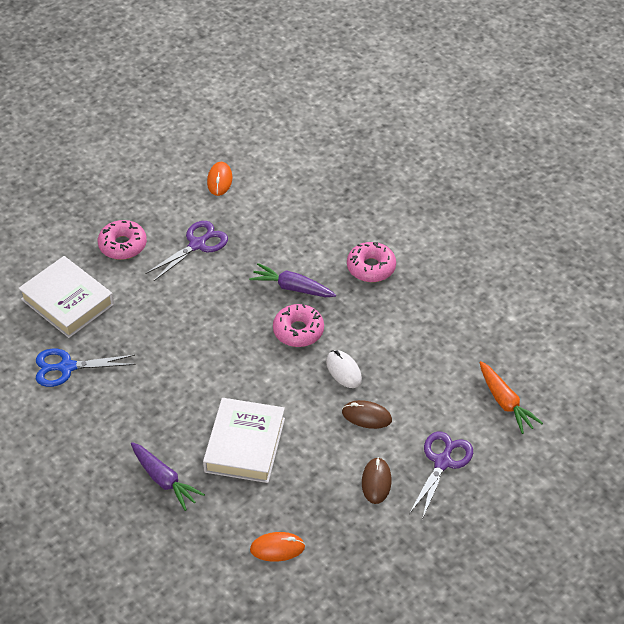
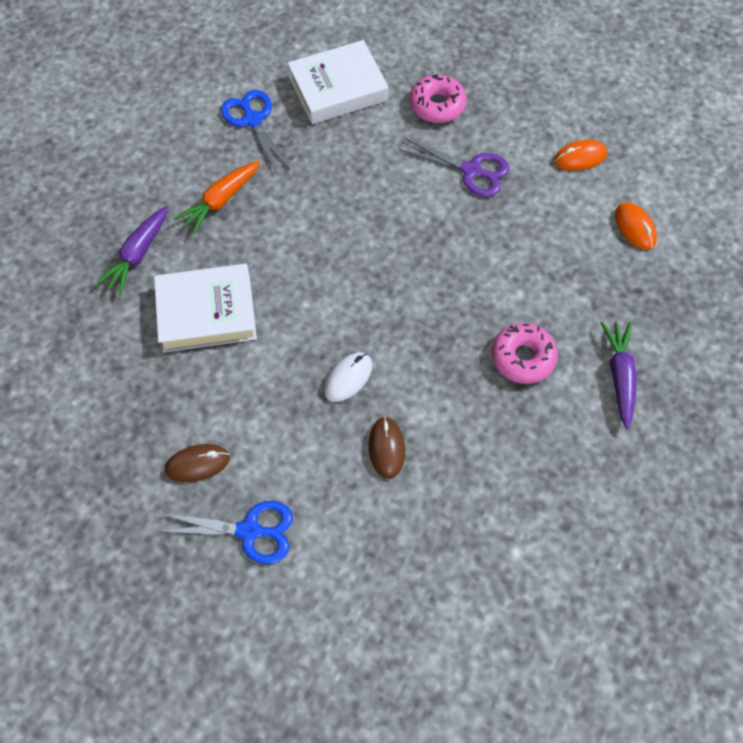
camera: 70 degrees right, 15 degrees up
(67, 302) = (338, 88): white book -> white book turned 45 degrees clockwise
(277, 548) = (79, 390): orange mouse -> orange mouse (635, 227)
(292, 288) = (451, 284): purple carrot -> purple carrot (619, 376)
(298, 331) = (388, 311): pink donut -> none
(366, 416) = (289, 424): brown mouse -> brown mouse (386, 448)
(442, 462) = (249, 531): purple scissors -> blue scissors
(505, 402) = (369, 582): orange carrot -> orange carrot (220, 201)

